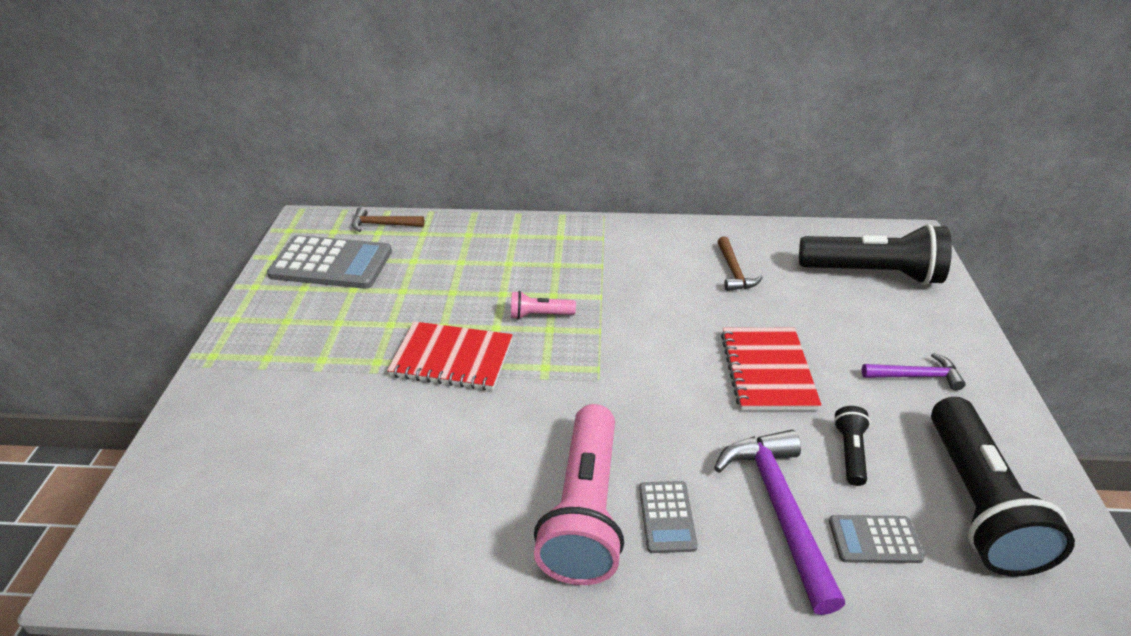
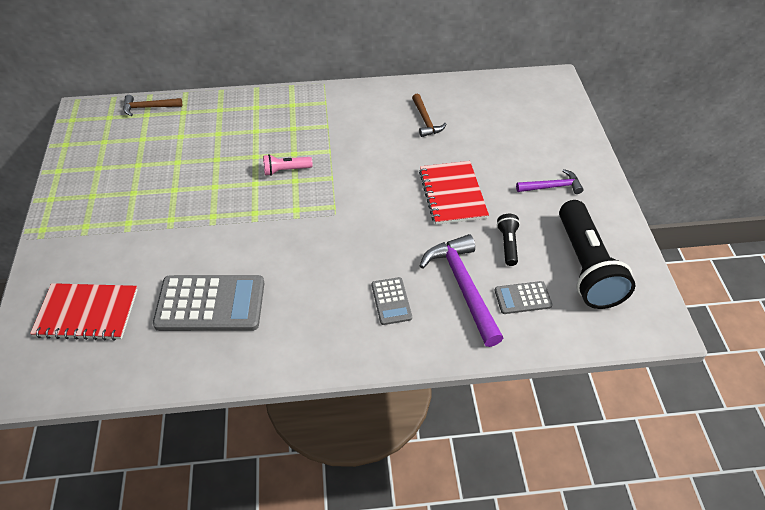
camera: 10 degrees left, 10 degrees up
(331, 263) = (115, 145): grey calculator -> grey calculator (210, 304)
(452, 358) = (226, 210): red notebook -> red notebook (87, 313)
(585, 510) = (337, 304): pink flashlight -> none
(872, 273) = (525, 112): black flashlight -> none

